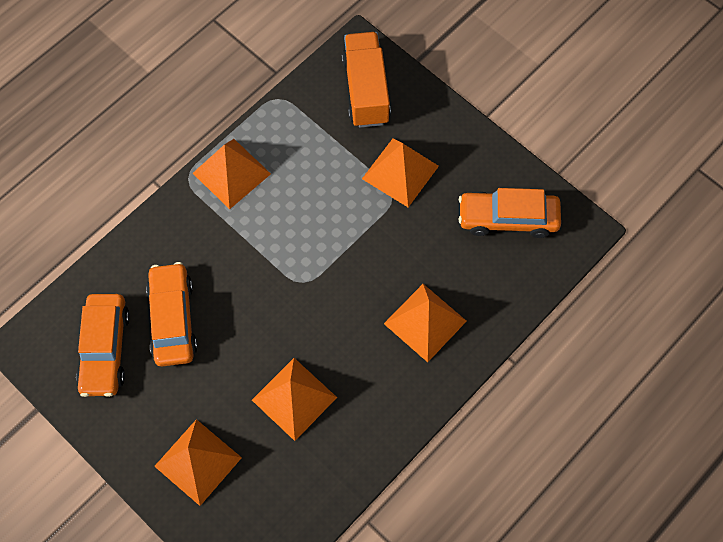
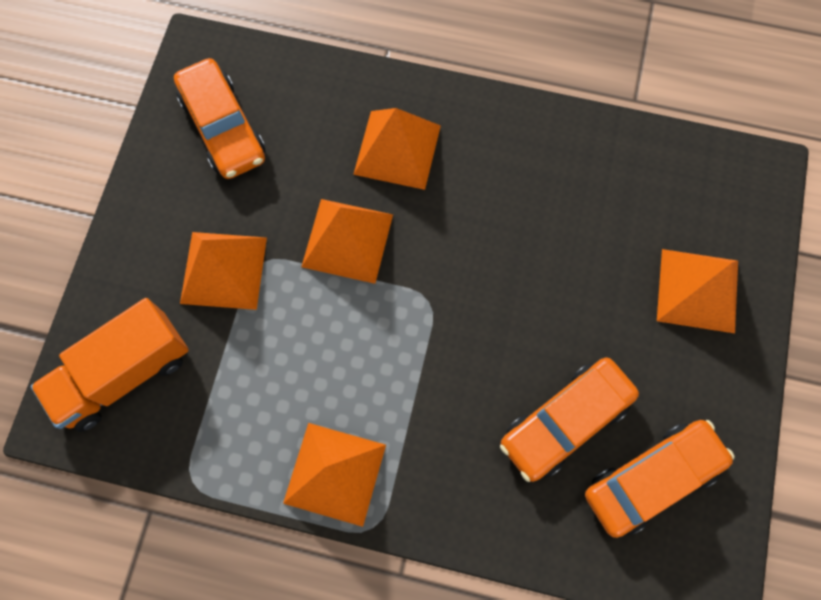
camera: 120 degrees left, 5 degrees up
(294, 398) = (565, 233): orange pyramid -> orange pyramid (347, 240)

